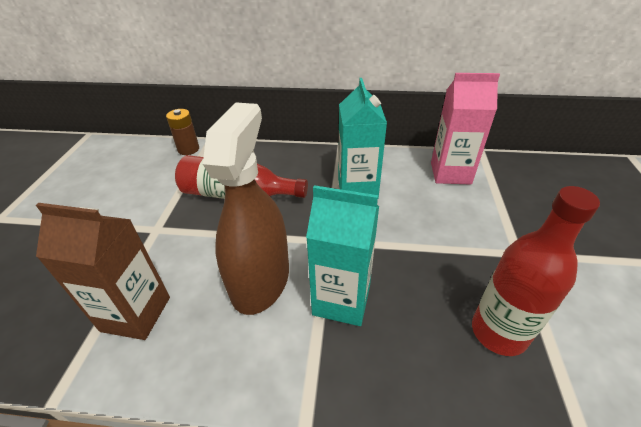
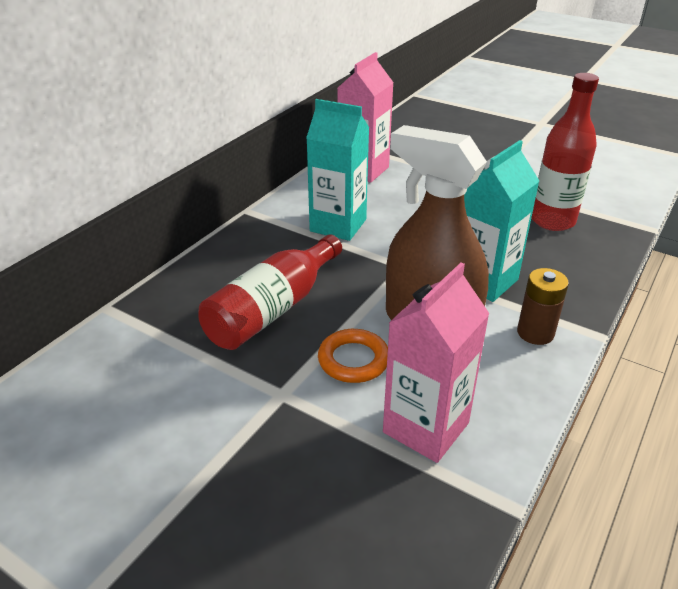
camera: 65 degrees left, 5 degrees down
(136, 314) = (426, 427): brown carton -> pink carton
(188, 149) = (111, 335): brown battery -> brown battery (535, 333)
(199, 250) = (353, 360): none -> orange ring

